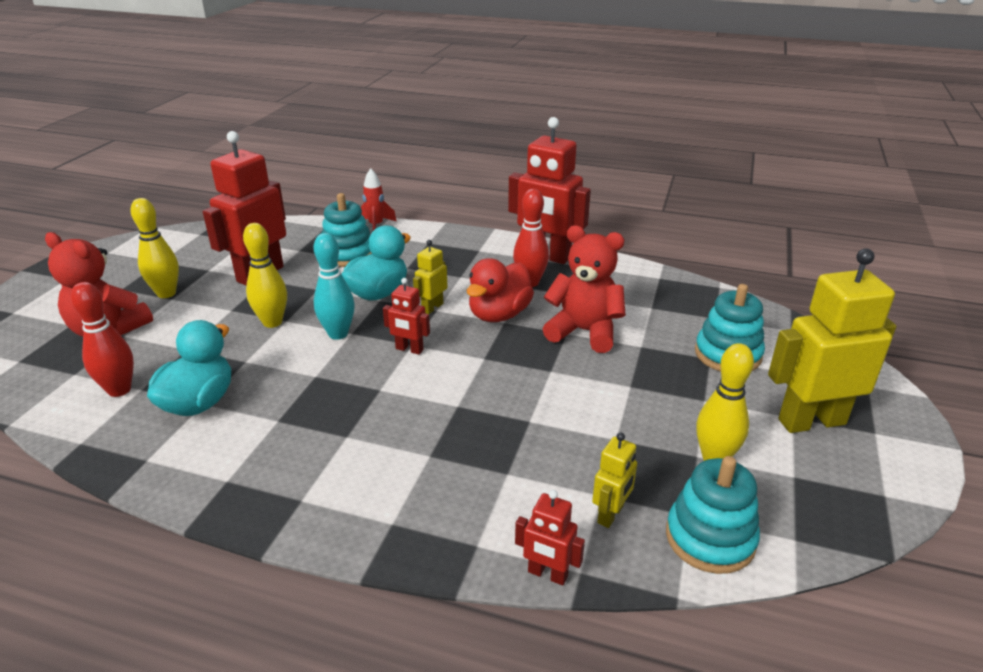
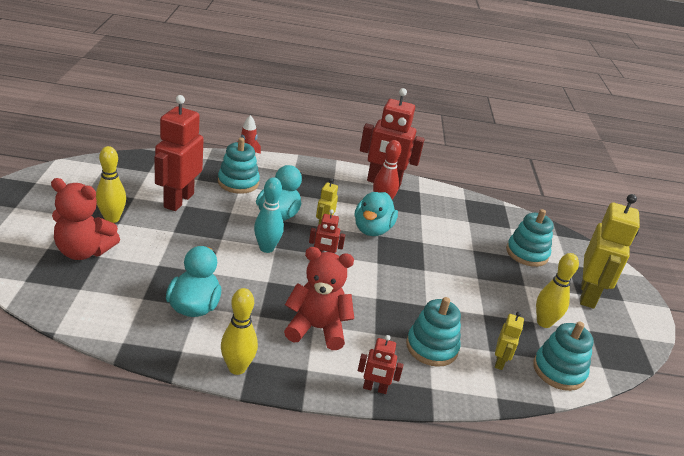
camera: 20 degrees left, 0 degrees up
(119, 390) = (126, 300): red bowling pin -> none
(272, 322) = (212, 241): yellow bowling pin -> yellow bowling pin (237, 368)
(499, 315) = (372, 230): red duck -> turquoise duck
(507, 483) = (431, 347): none -> turquoise stacking toy
(547, 574) = (479, 401): red robot -> red robot (374, 388)
(584, 332) = (433, 241): red teddy bear -> red teddy bear (317, 329)
(811, 421) = (588, 295): yellow robot -> yellow robot turned 135 degrees clockwise

